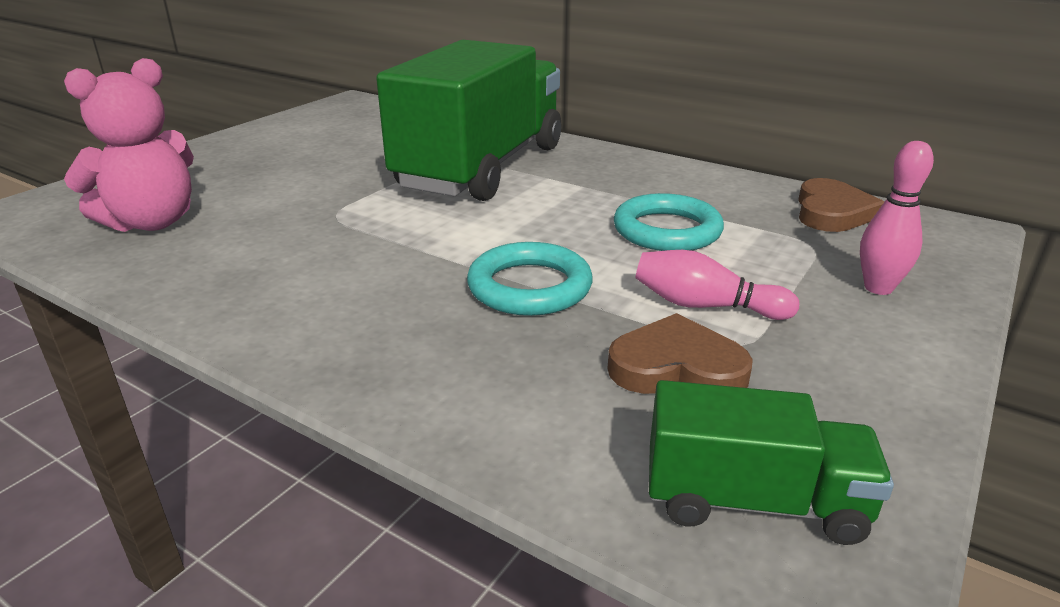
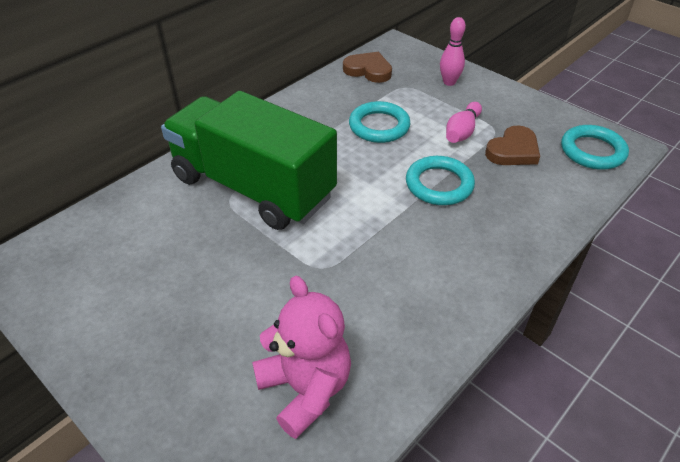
camera: 80 degrees left, 15 degrees up
(677, 367) = (513, 151): brown heart -> brown heart turned 150 degrees counterclockwise
(753, 501) = (592, 151): green truck -> turquoise ring

